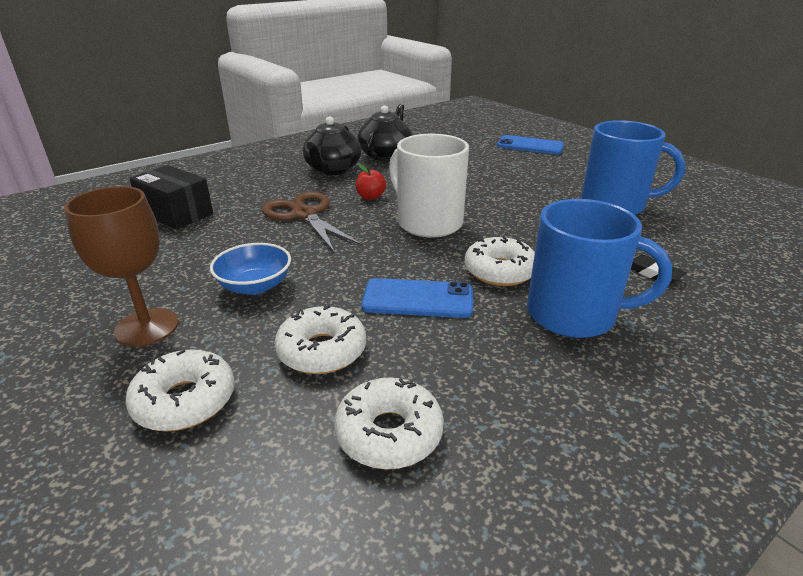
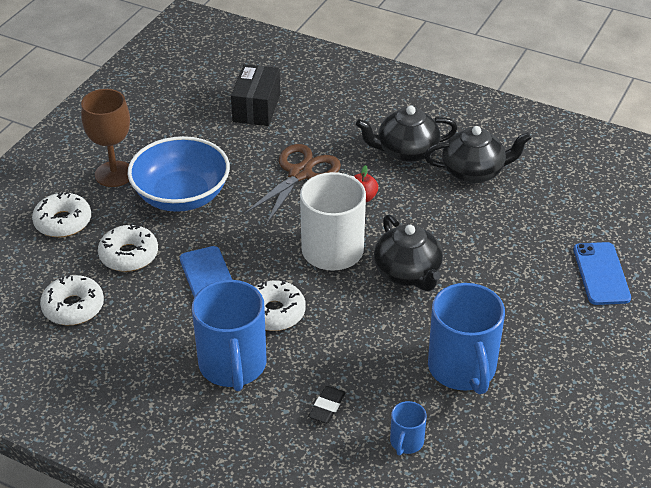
camera: 65 degrees right, 10 degrees up
(255, 286) = (181, 196): blue bowl -> blue bowl, size x1.73
(485, 200) = (408, 273): none -> black teapot
(704, 246) = (406, 442): none -> blue mug

